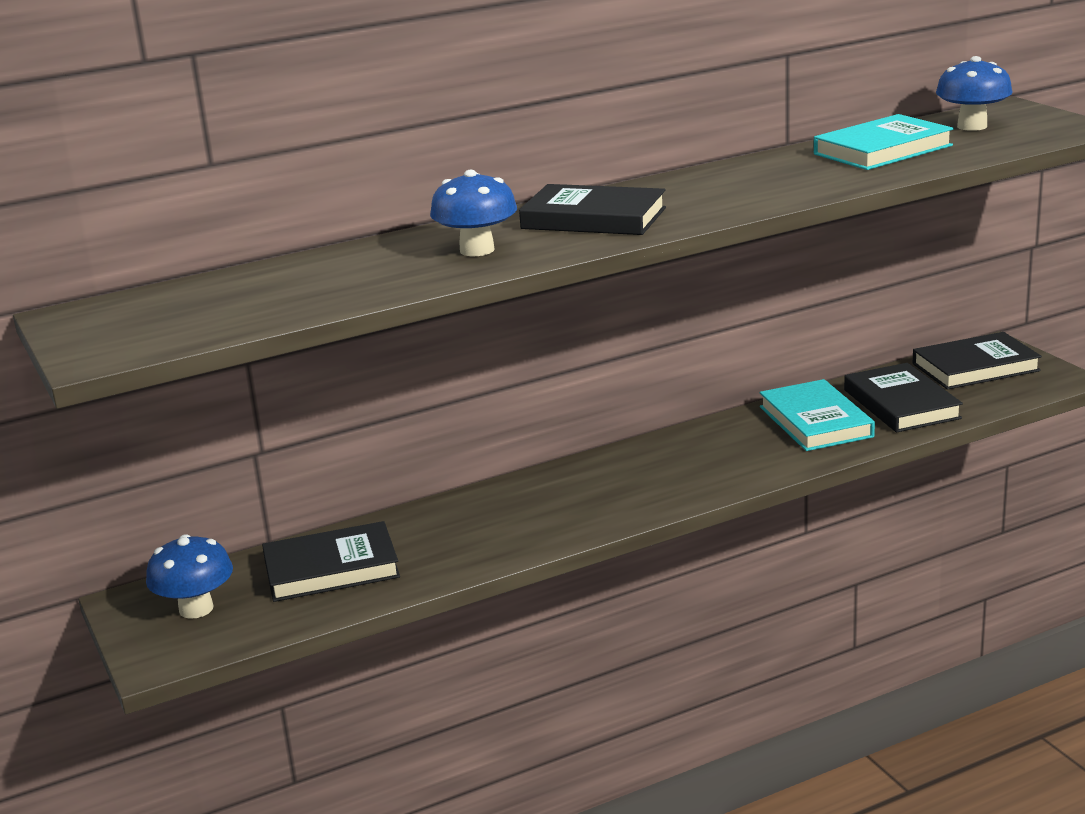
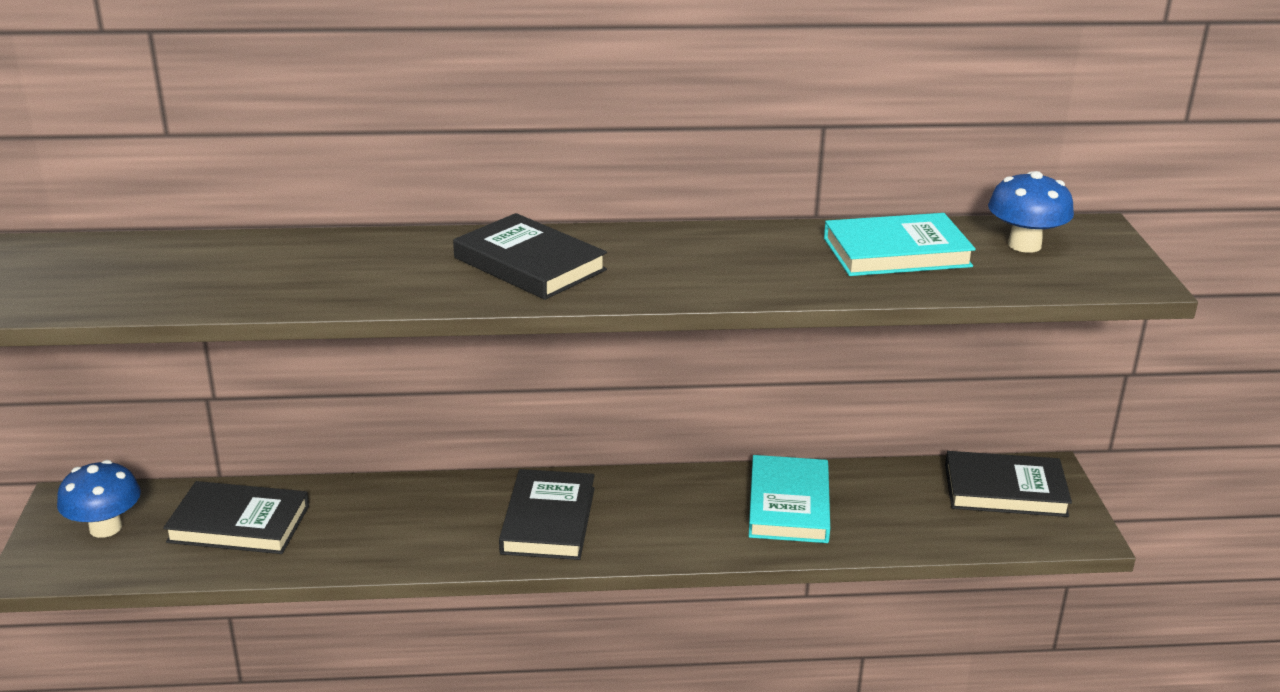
camera: 20 degrees right, 5 degrees up
(477, 250) = (388, 274): blue mushroom -> none
(901, 404) = (890, 511): black book -> black book (548, 520)

